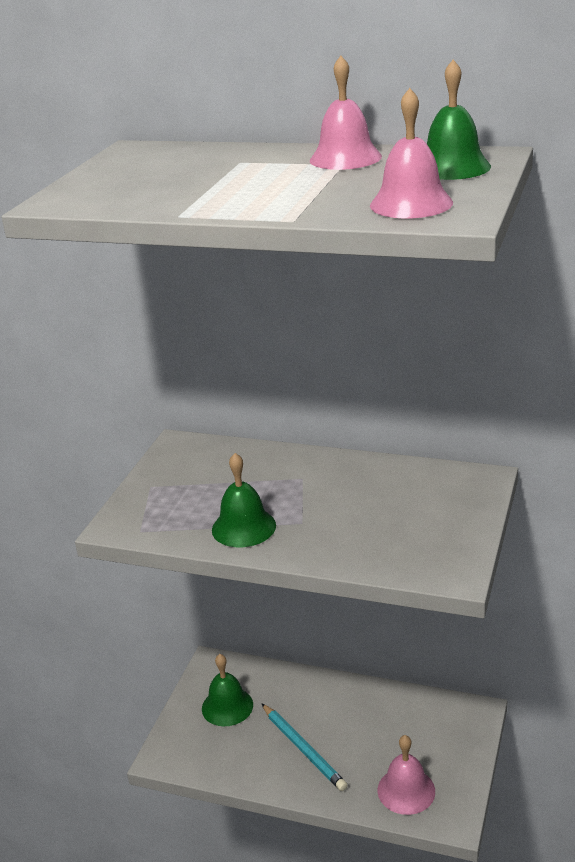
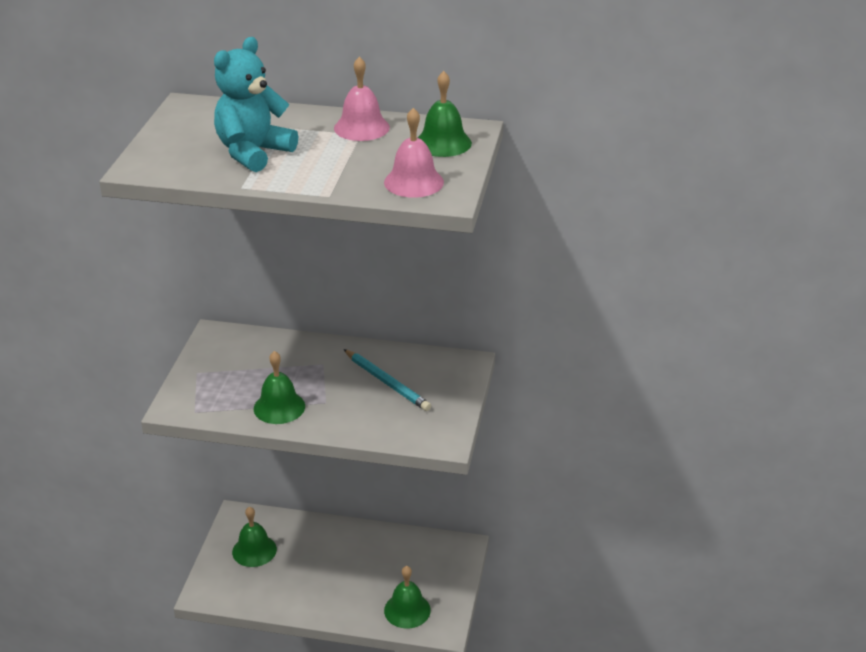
camera: 10 degrees left, 5 degrees up
(202, 184) = (253, 153): none -> turquoise teddy bear
(303, 749) = (321, 582): turquoise pencil -> turquoise pencil (387, 382)
(406, 790) = (407, 610): pink bell -> green bell

